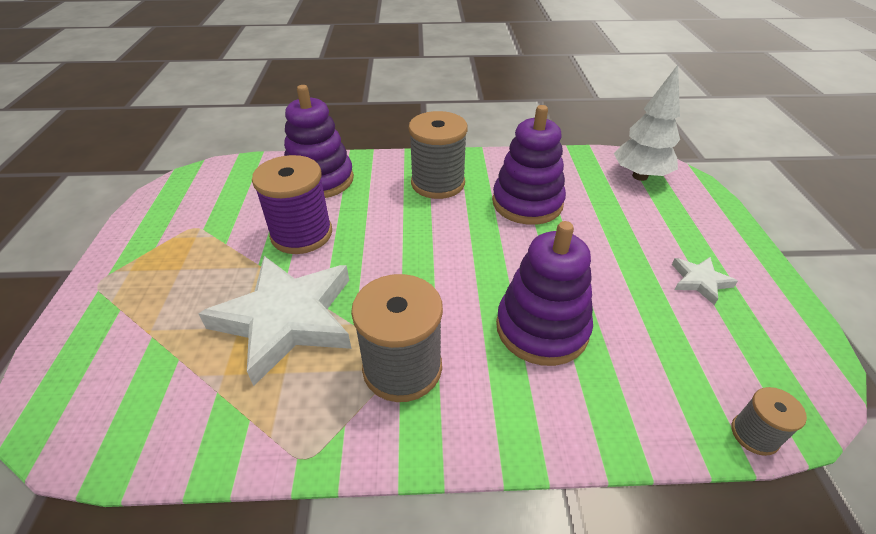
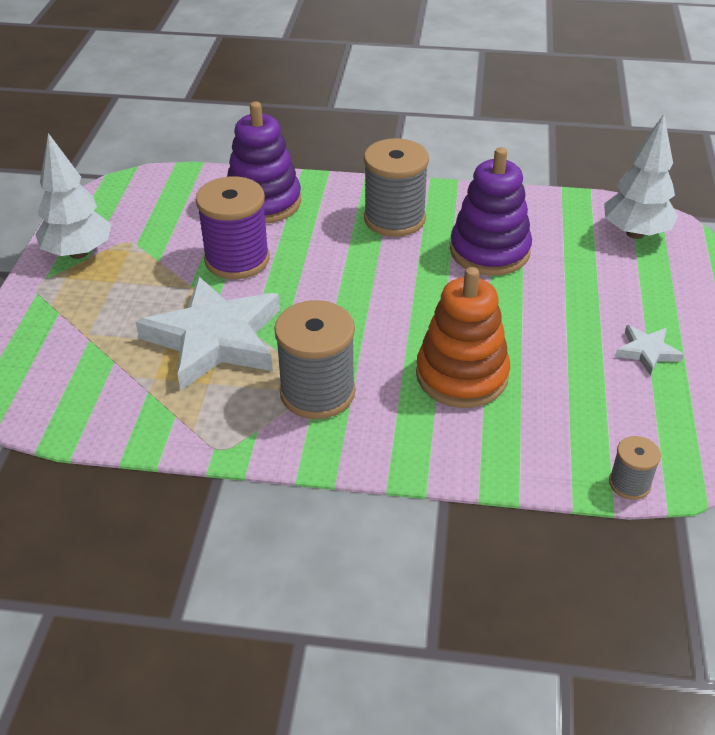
camera: 10 degrees right, 0 degrees up
(144, 244) = (78, 253): none -> white tree
(542, 328) = (461, 375): purple stacking toy -> orange stacking toy

